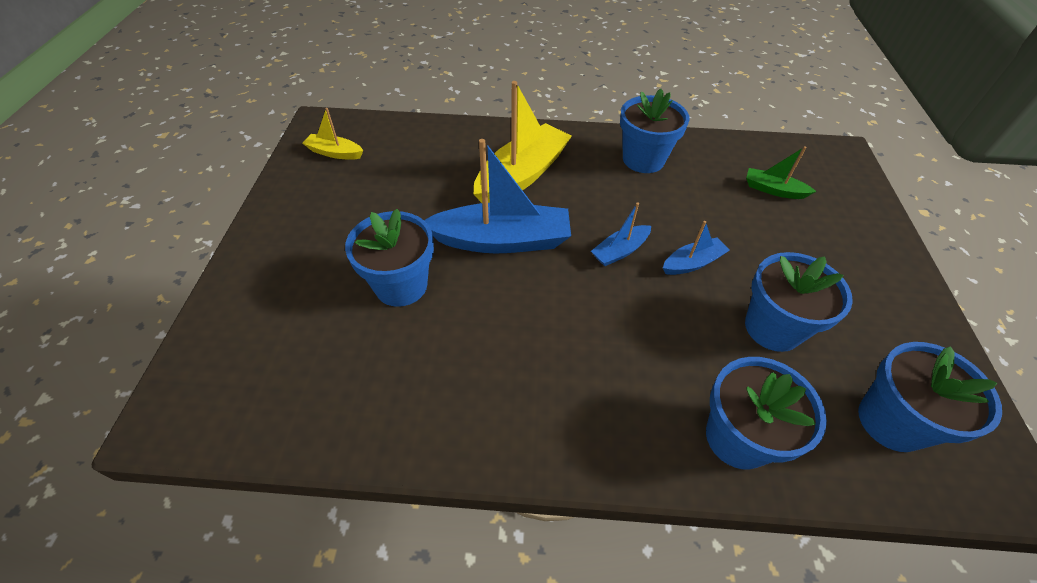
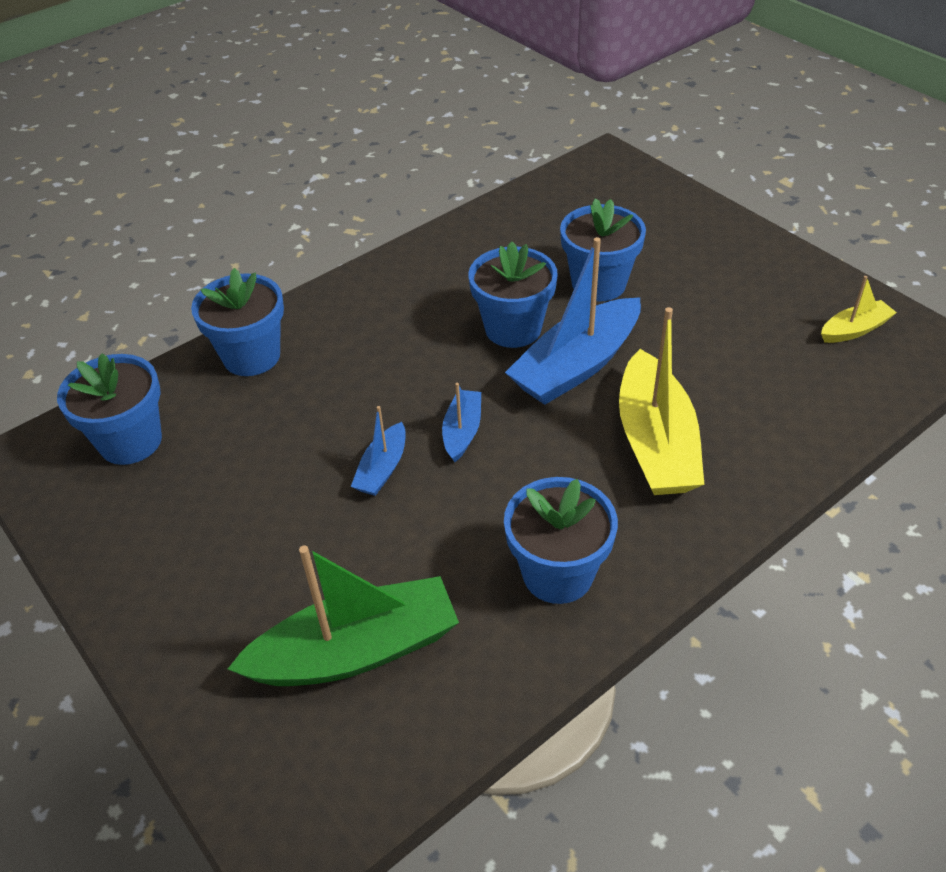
camera: 140 degrees right, 5 degrees down
(772, 328) = (264, 455): blue flower pot -> blue flower pot (513, 329)
(773, 190) = (356, 650): green boat -> green boat, size x2.00

